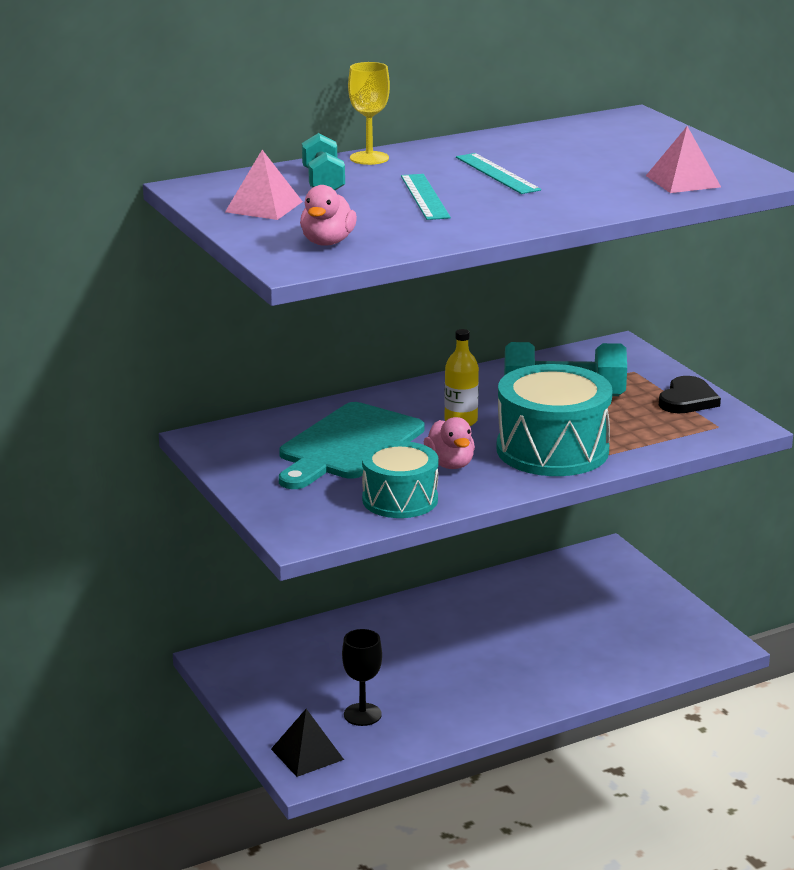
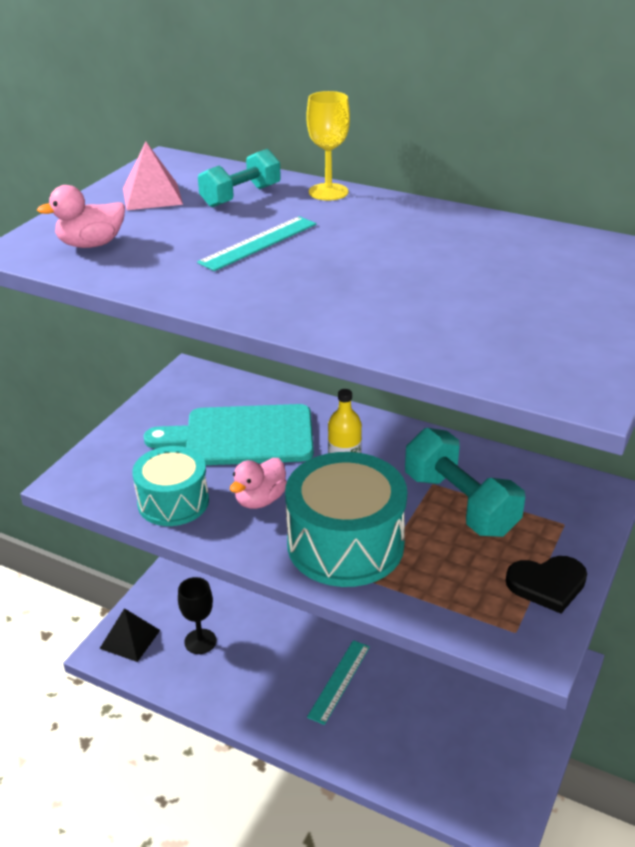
camera: 55 degrees right, 10 degrees up
(497, 173) = (368, 251): turquoise ruler -> turquoise ruler (339, 681)
(683, 181) = (491, 346): pink pyramid -> none

